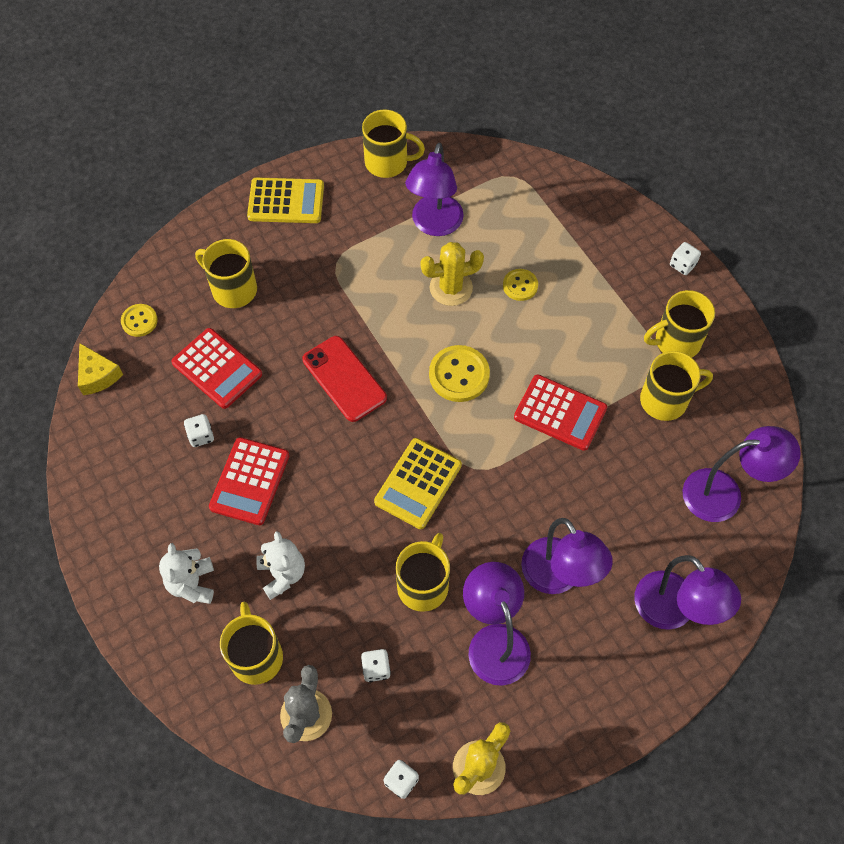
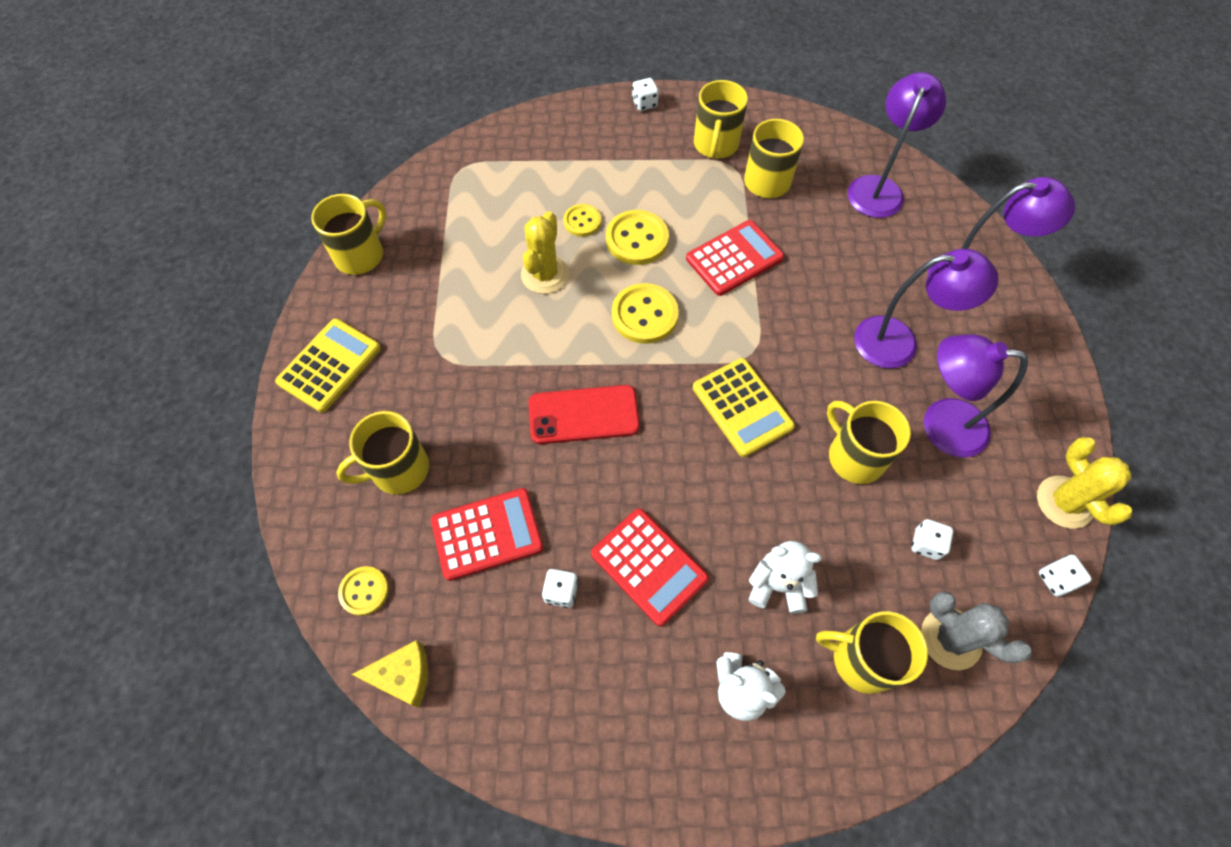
camera: 60 degrees left, 0 degrees up
(434, 225) = (464, 253): purple lamp -> none
(529, 333) = (637, 239): none -> yellow button

